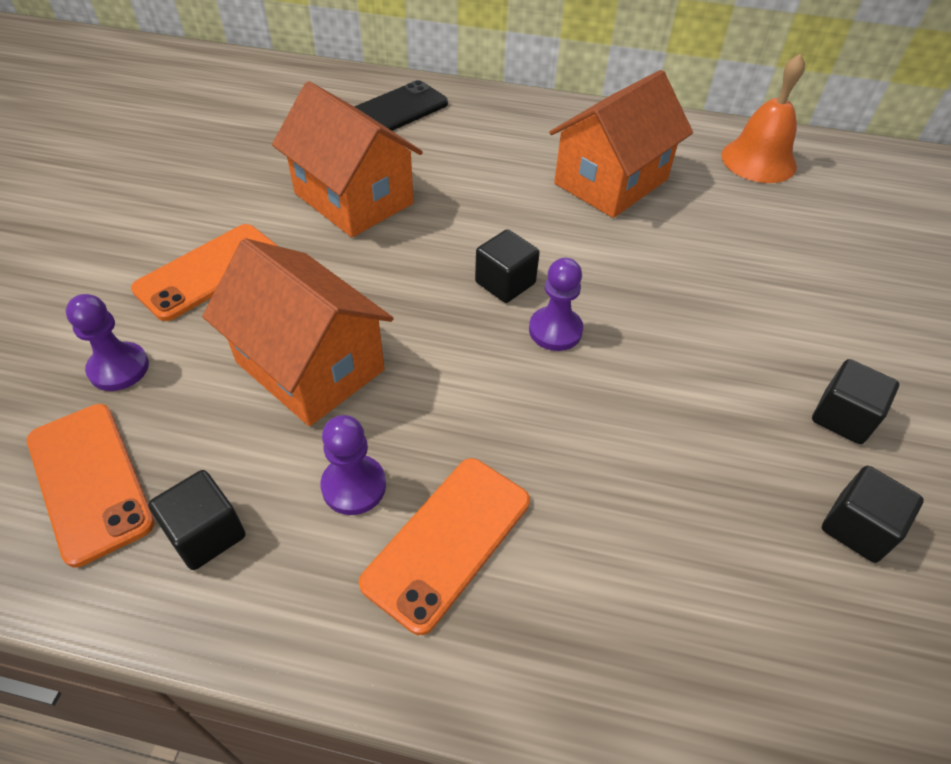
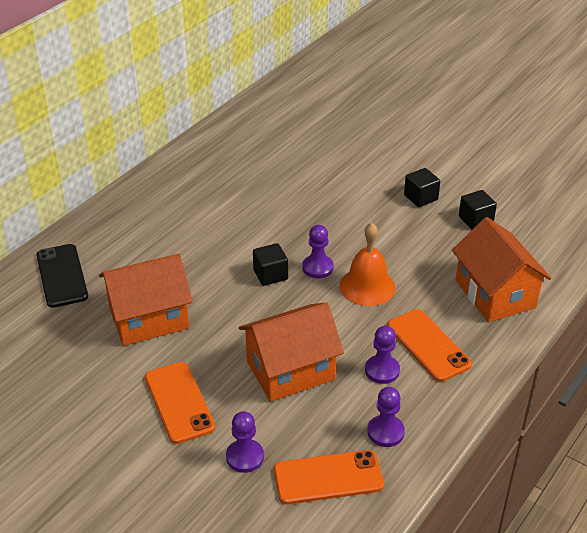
camera: 65 degrees left, 10 degrees down
(206, 534) = (385, 432): black cube -> purple pawn
(611, 181) = (210, 204): orange house -> orange house (495, 294)
(758, 160) = (231, 143): orange bell -> orange bell (367, 286)

